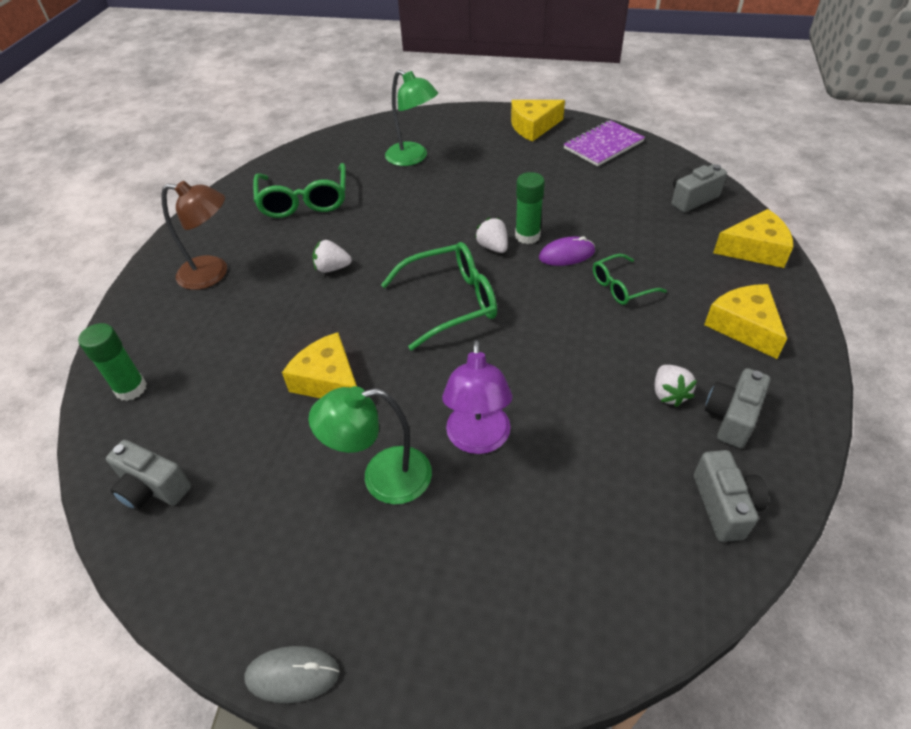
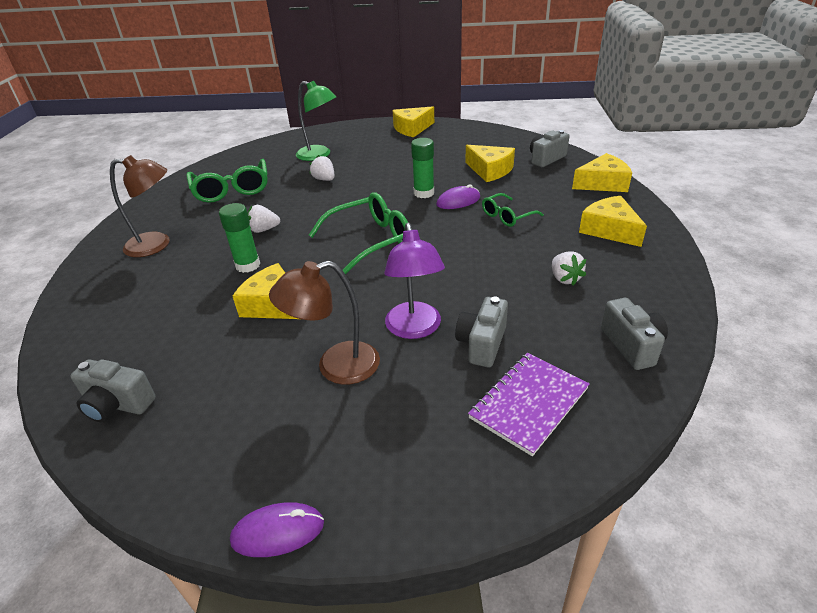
camera: 10 degrees left, 10 degrees down
(131, 389) = (88, 333): green glue stick -> green glue stick (248, 265)
(292, 675) = (278, 532): grey mouse -> purple mouse
(382, 478) = (336, 366): green lamp -> brown lamp
(493, 247) = (397, 203): white strawberry -> white strawberry (324, 179)
(603, 145) = (469, 134): purple notebook -> purple notebook (529, 403)
(616, 209) = (490, 170): none -> yellow cheese
(731, 417) = (618, 287): grey camera -> grey camera (482, 344)

